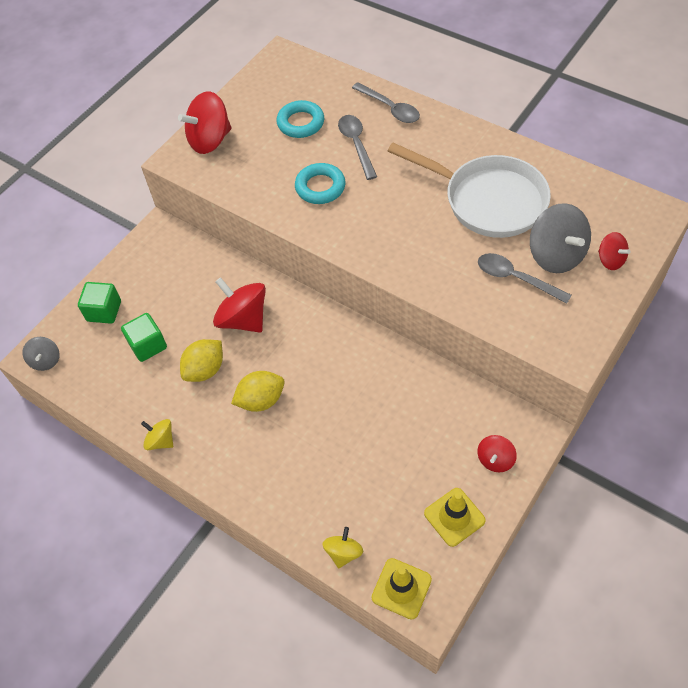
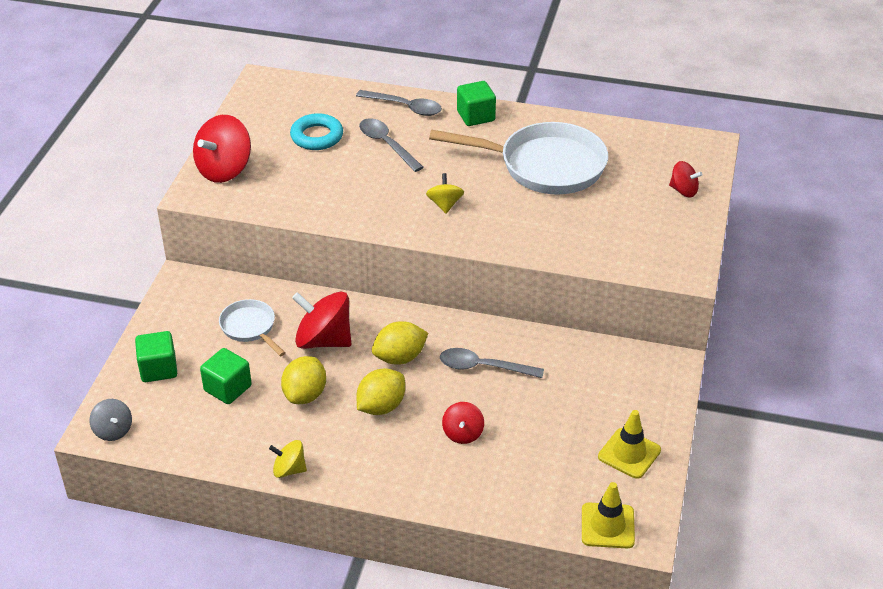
camera: 25 degrees left, 15 degrees down
(190, 290) = (250, 328): none -> white pan
(297, 355) = (400, 357): none -> yellow lemon
(320, 187) = (368, 188): turquoise ring -> none
(343, 552) = (535, 513): yellow spinning top -> yellow spinning top (445, 204)
(449, 131) = (476, 116): none -> green cube
(495, 460) = (645, 397): red spinning top -> red spinning top (463, 433)
(515, 278) = (603, 224): grey spoon -> grey spoon (483, 367)
(556, 255) = (631, 197): grey spinning top -> none

